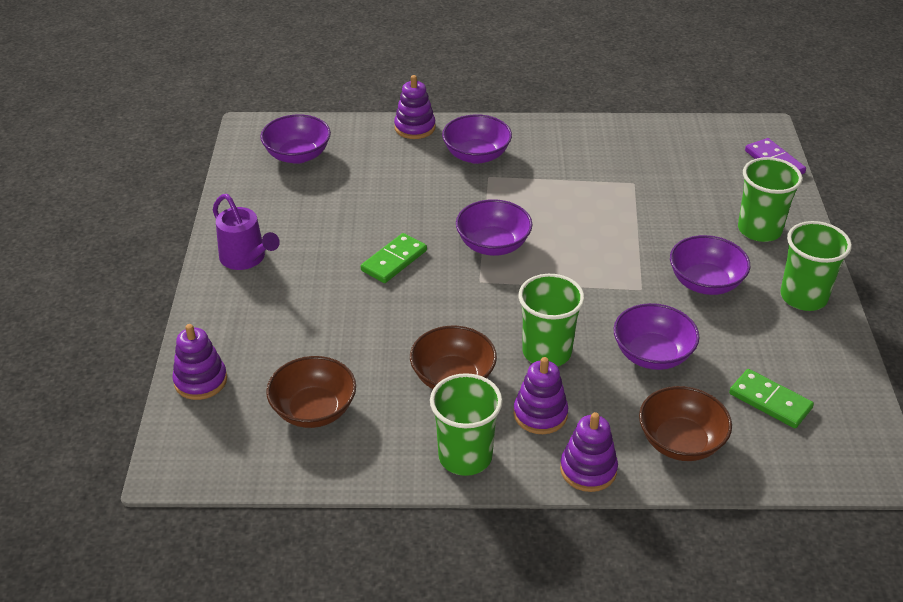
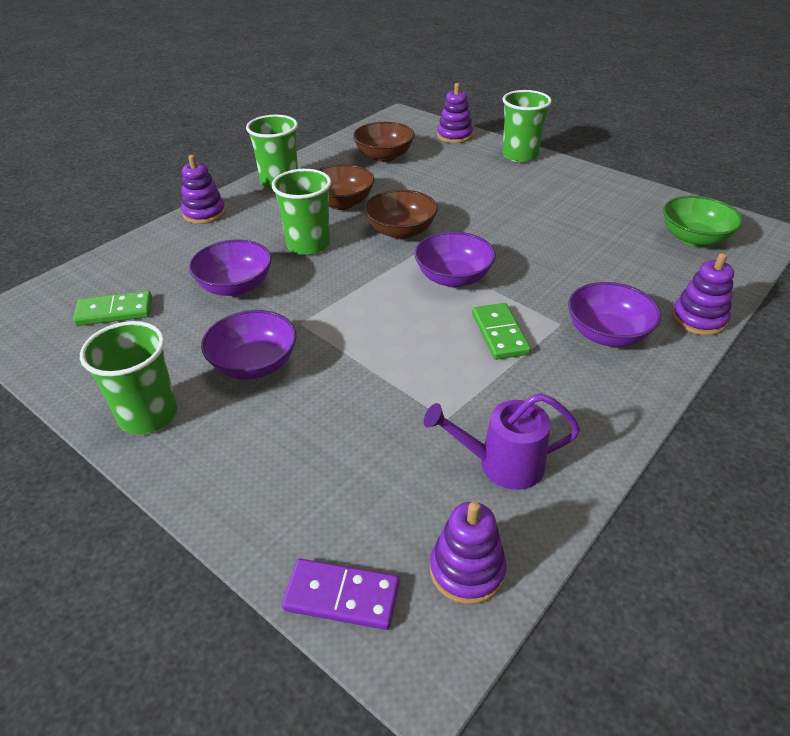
camera: 130 degrees right, 0 degrees up
(246, 259) = (559, 177): purple watering can -> purple watering can (501, 464)
(297, 155) = (694, 238): purple bowl -> green bowl
(394, 261) = (488, 227): green domino -> green domino (499, 334)
(540, 414) = (266, 218): purple stacking toy -> purple stacking toy (467, 570)
(680, 442) = (160, 254): brown bowl -> brown bowl (401, 231)
(759, 230) = (259, 462): green cup -> green cup (520, 155)

